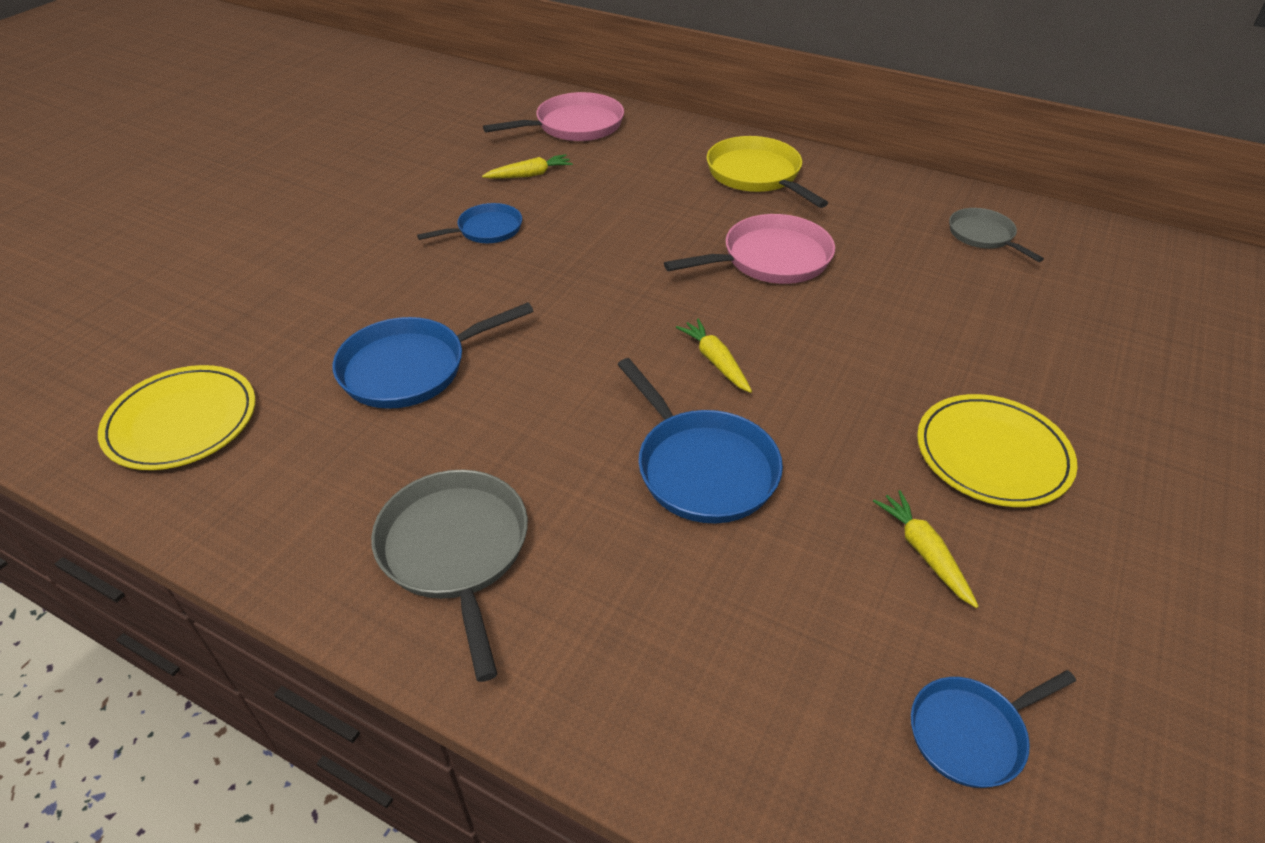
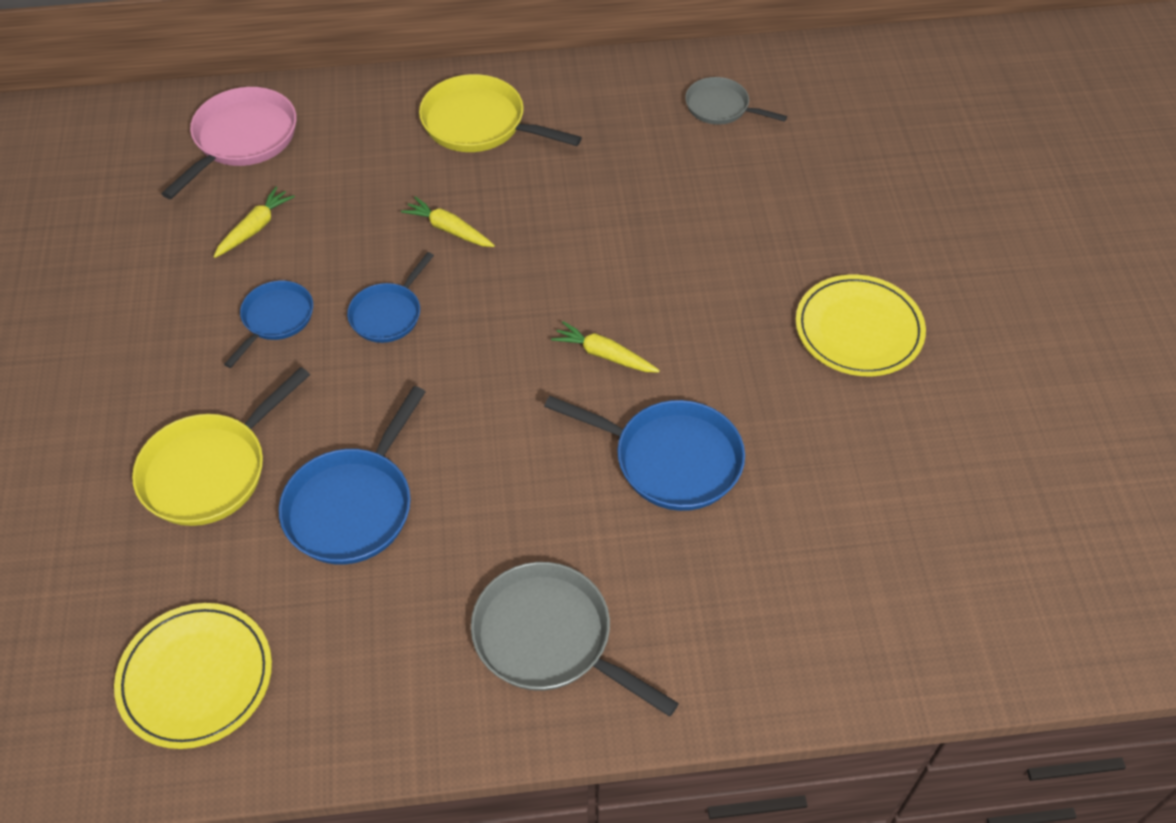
camera: 35 degrees left, 10 degrees up
(343, 298) = (210, 470): none -> yellow pan
(770, 259) = (567, 221): pink pan -> none
(924, 552) = (866, 438): yellow carrot -> yellow carrot (449, 229)
(971, 733) = (971, 550): blue pan -> blue pan (388, 314)

